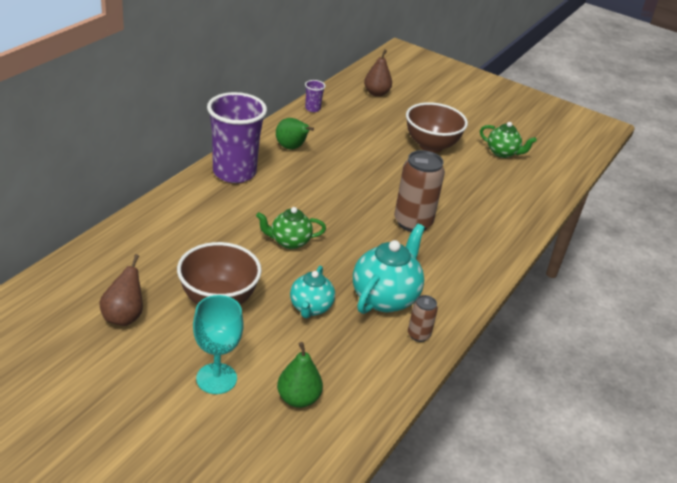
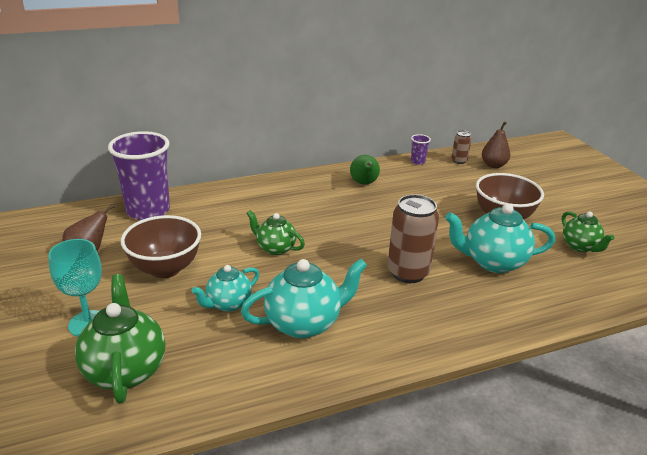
camera: 40 degrees right, 5 degrees down
(234, 172) = (294, 187): purple cup -> purple cup (148, 211)
(298, 398) = (125, 370): green pear -> green teapot
(418, 335) = (296, 369): brown can -> brown can (459, 161)
(460, 189) = (493, 262): none -> turquoise teapot

